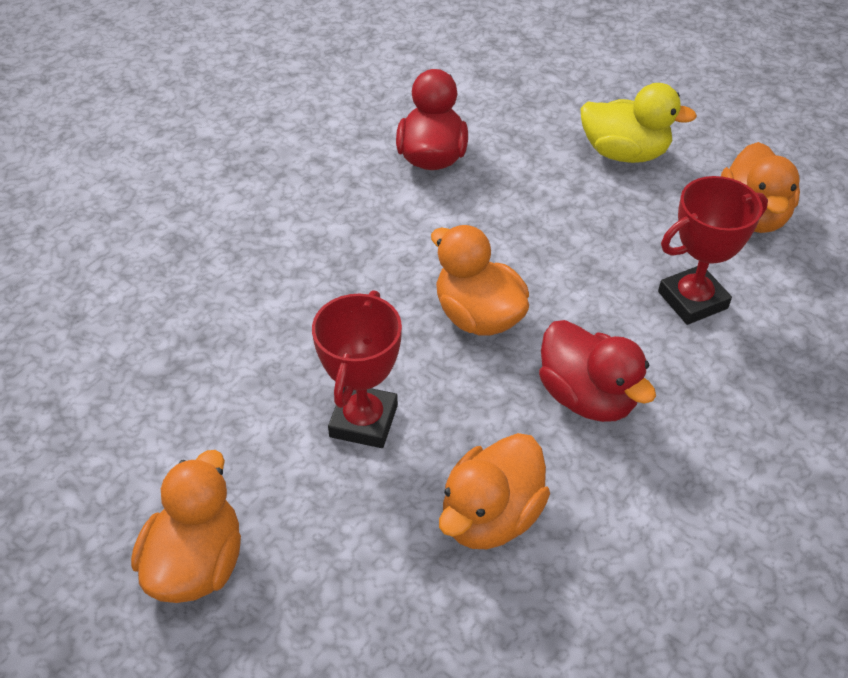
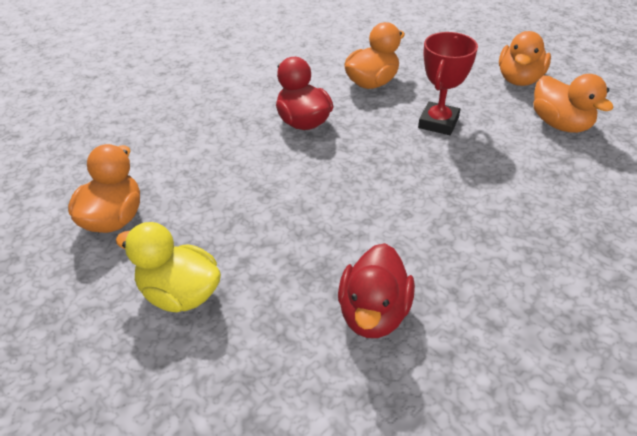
camera: 170 degrees left, 5 degrees down
(478, 316) = (358, 169): orange duck -> orange duck (560, 124)
(692, 300) = (206, 164): red trophy -> none

